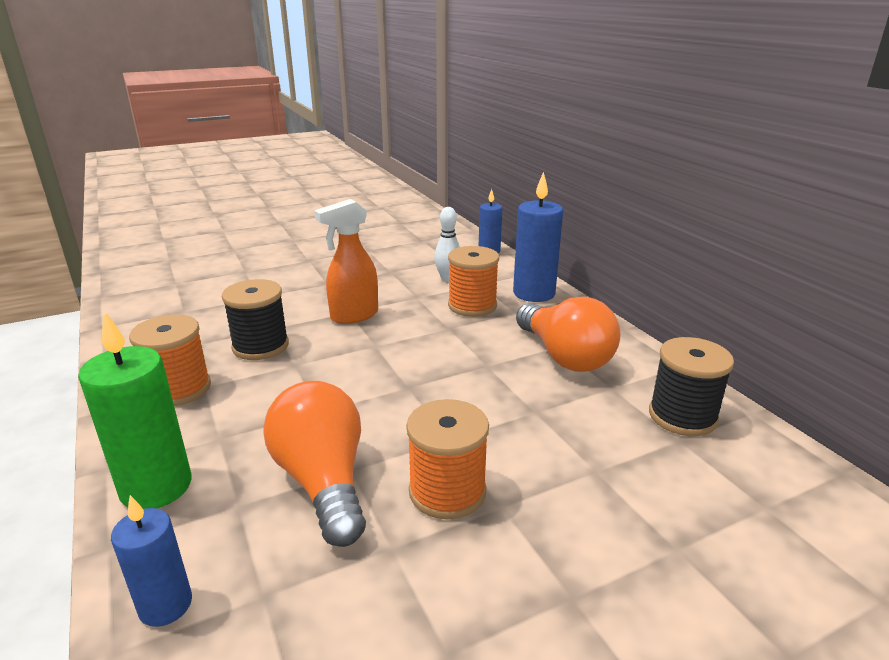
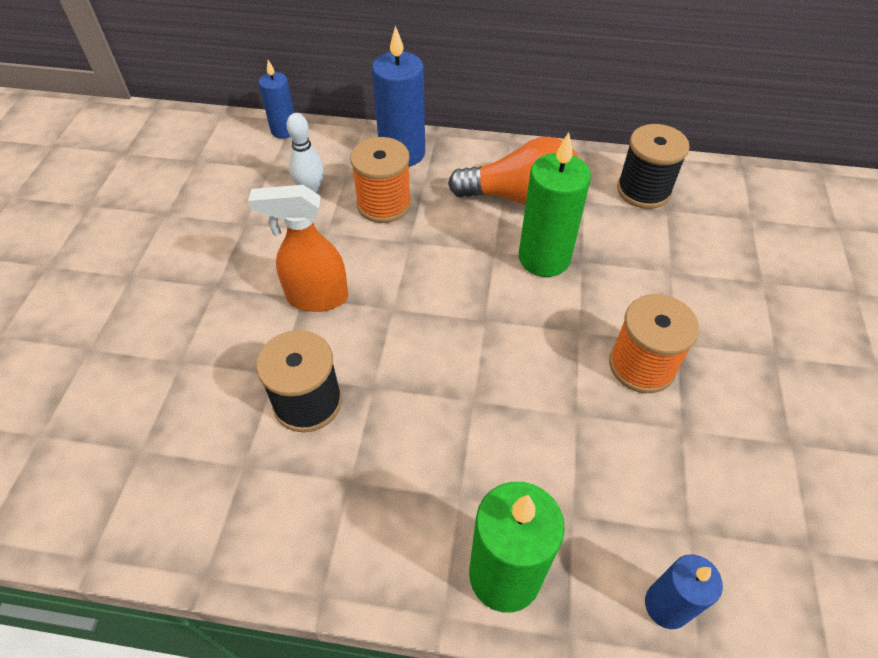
camera: 55 degrees left, 25 degrees up
(179, 389) = (336, 508): orange spool -> none
(323, 481) = (579, 439): orange light bulb -> none
(354, 316) = (316, 298): orange spray bottle -> orange spray bottle turned 90 degrees clockwise
(511, 391) = (544, 258): none -> green candle

